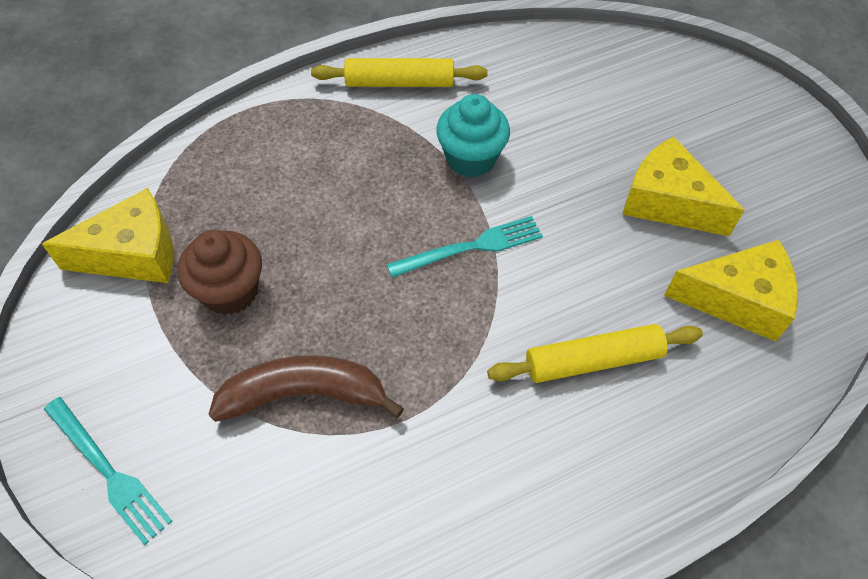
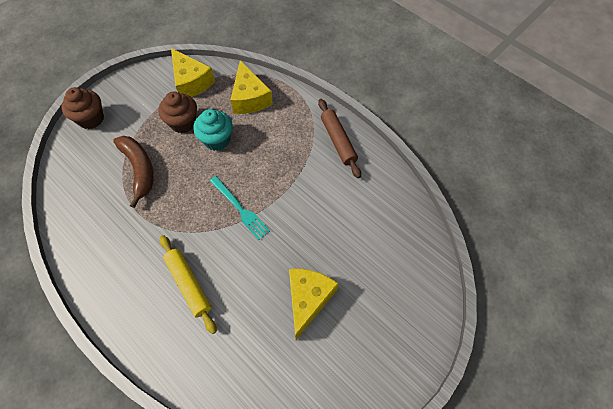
camera: 70 degrees right, 5 degrees up
(108, 471) = (91, 119): turquoise fork -> brown cupcake
(399, 83) = (338, 141): yellow rolling pin -> brown rolling pin
(471, 159) = (298, 191): turquoise cupcake -> turquoise cupcake (217, 140)
(737, 300) = (250, 353): yellow cheese -> yellow cheese (250, 98)

